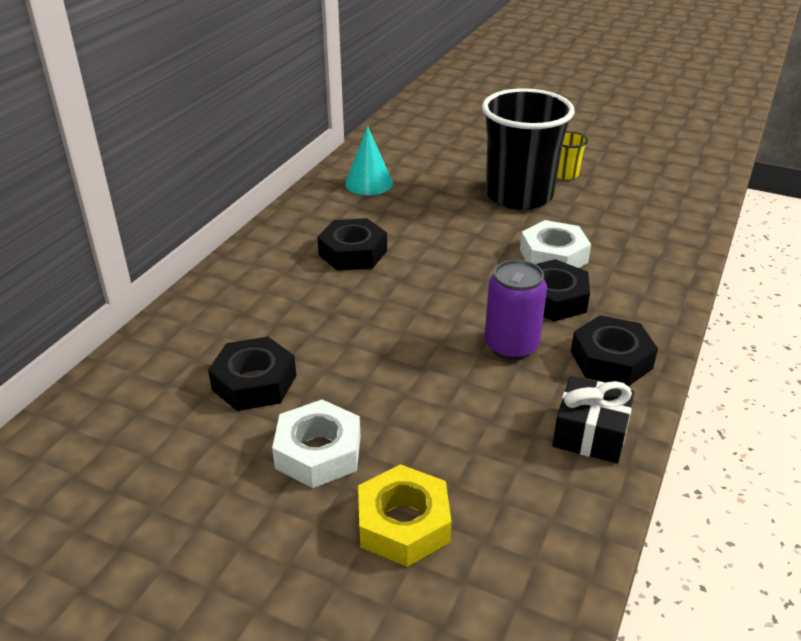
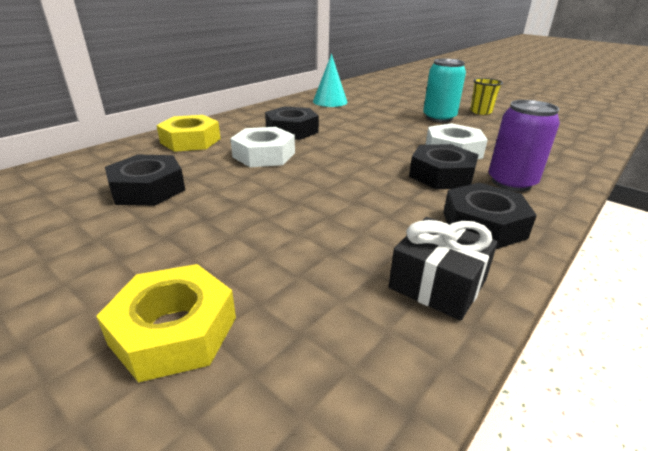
camera: 15 degrees right, 5 degrees down
(241, 295) = (190, 141): none -> yellow nut
(318, 452) = (150, 246): white nut -> white nut (264, 155)
(511, 346) = (386, 200): purple can -> purple can (511, 182)
(519, 195) = (439, 118): black cup -> turquoise can

